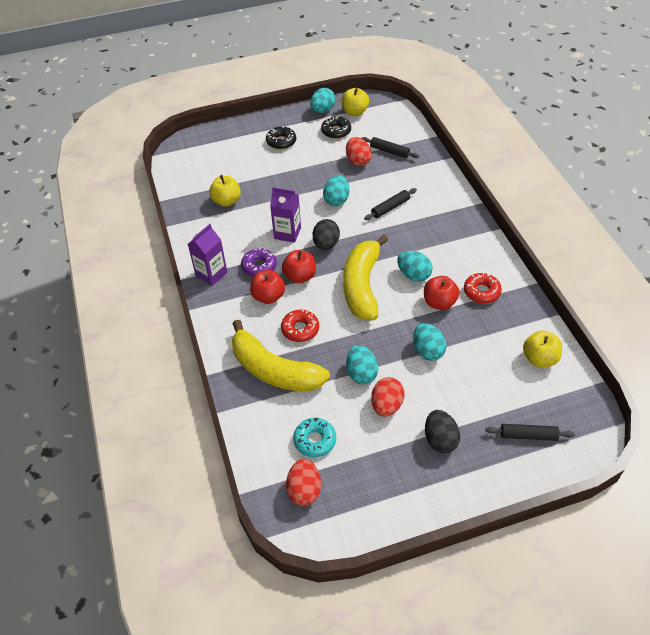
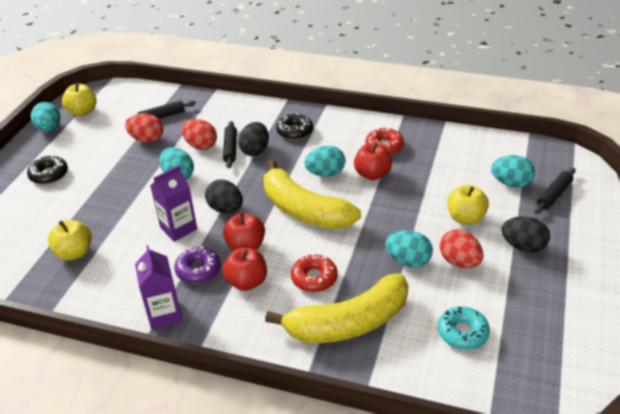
camera: 55 degrees left, 10 degrees down
(304, 490) = (517, 370): red egg -> red egg (201, 146)
(336, 131) = (90, 134): black donut -> black donut (295, 131)
(401, 222) = (255, 150): none -> black egg
(427, 351) = (419, 207): turquoise egg -> turquoise egg (511, 183)
(539, 358) = (481, 151): yellow apple -> yellow apple (465, 218)

